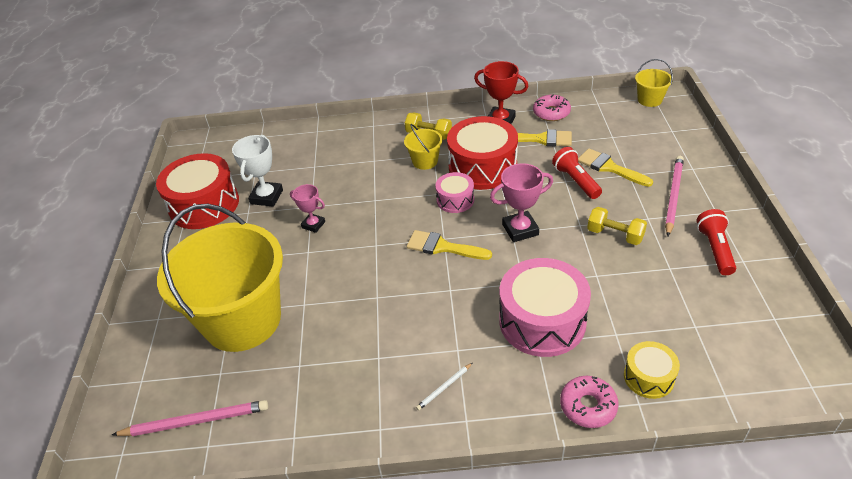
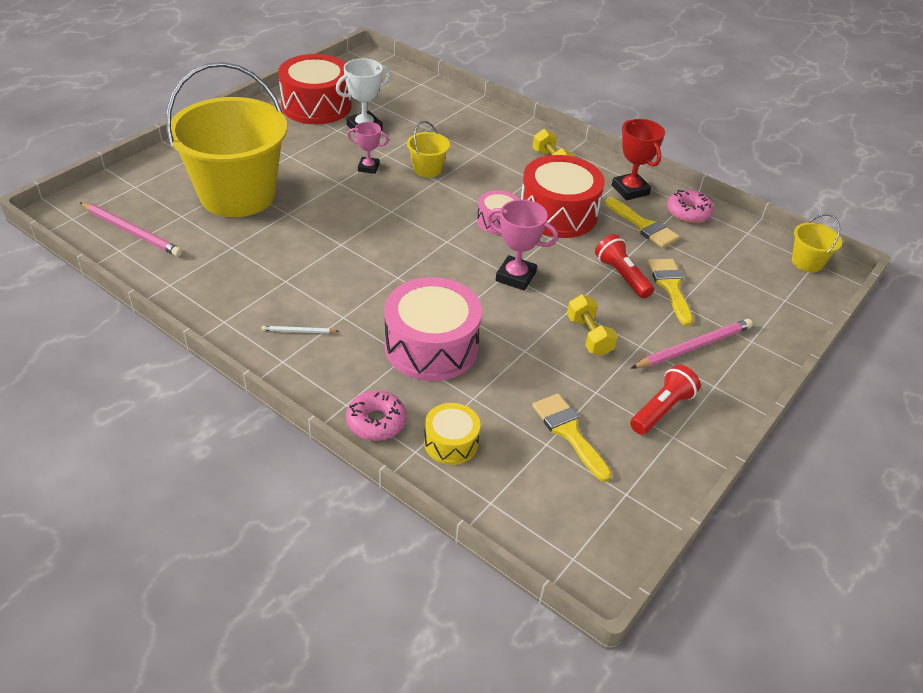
camera: 35 degrees right, 0 degrees up
(313, 225) = (368, 167): pink trophy -> pink trophy turned 60 degrees counterclockwise
(425, 161) = (517, 179): yellow bucket -> yellow bucket (427, 169)
(442, 247) = (437, 246): yellow brush -> yellow brush (569, 432)
(576, 181) = (622, 276): red flashlight -> red flashlight turned 45 degrees counterclockwise

